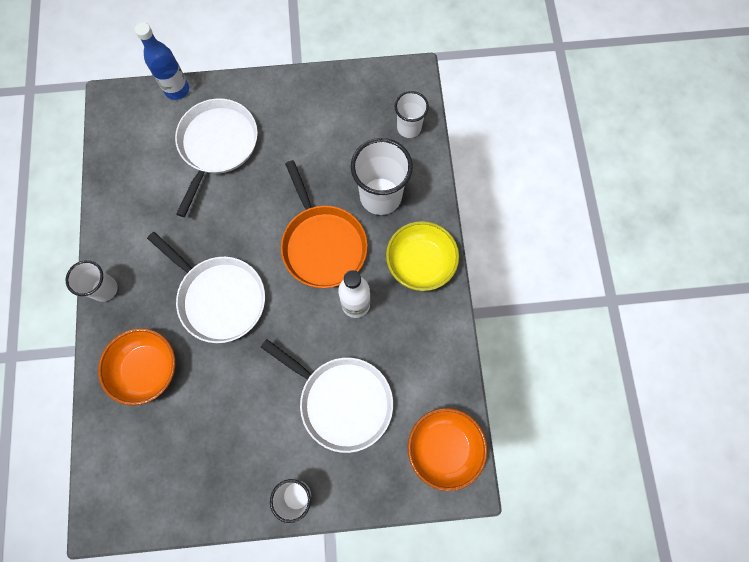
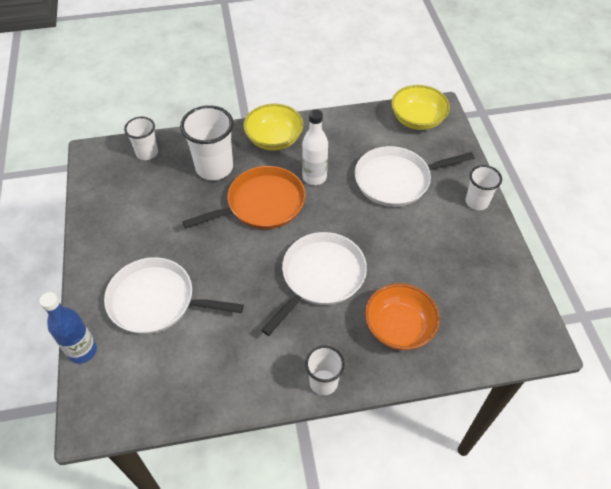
camera: 95 degrees left, 20 degrees down
(342, 401) = (396, 180): white pan -> white pan turned 135 degrees counterclockwise
(444, 448) = (417, 120): orange bowl -> yellow bowl

